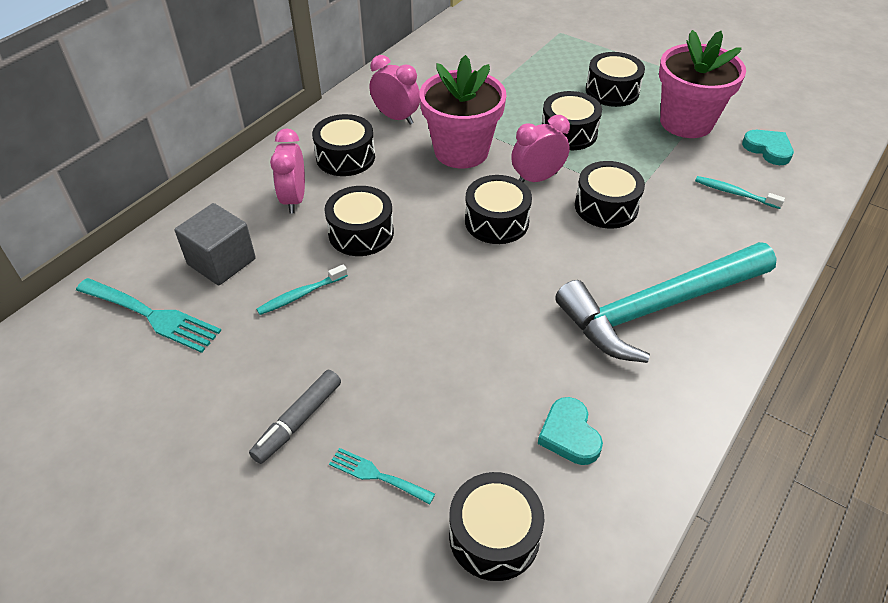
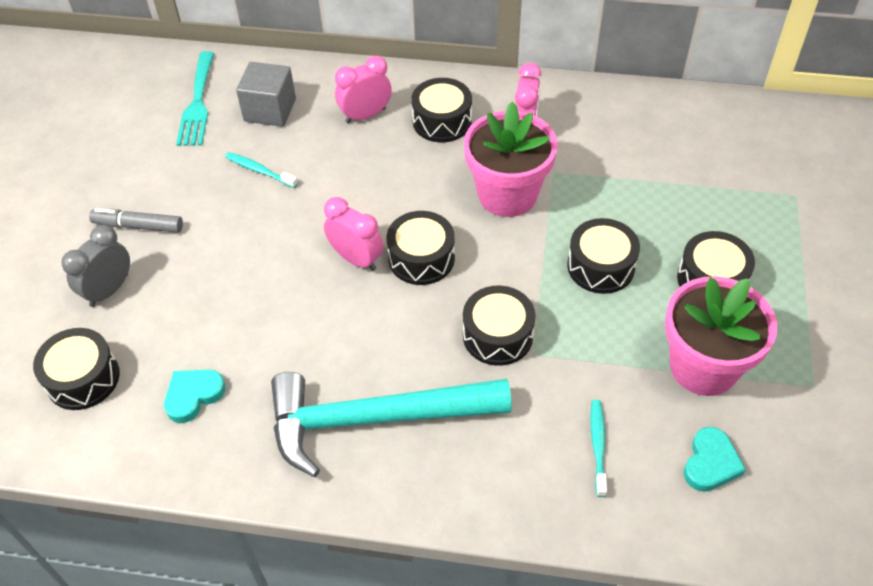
camera: 65 degrees right, 5 degrees up
(361, 233) = (350, 174): black drum -> none
(377, 475) = (109, 290): turquoise fork -> grey clock
(537, 179) = (505, 266): pink clock -> pink clock (356, 259)
(658, 307) = (374, 419): turquoise hammer -> turquoise hammer turned 45 degrees counterclockwise

